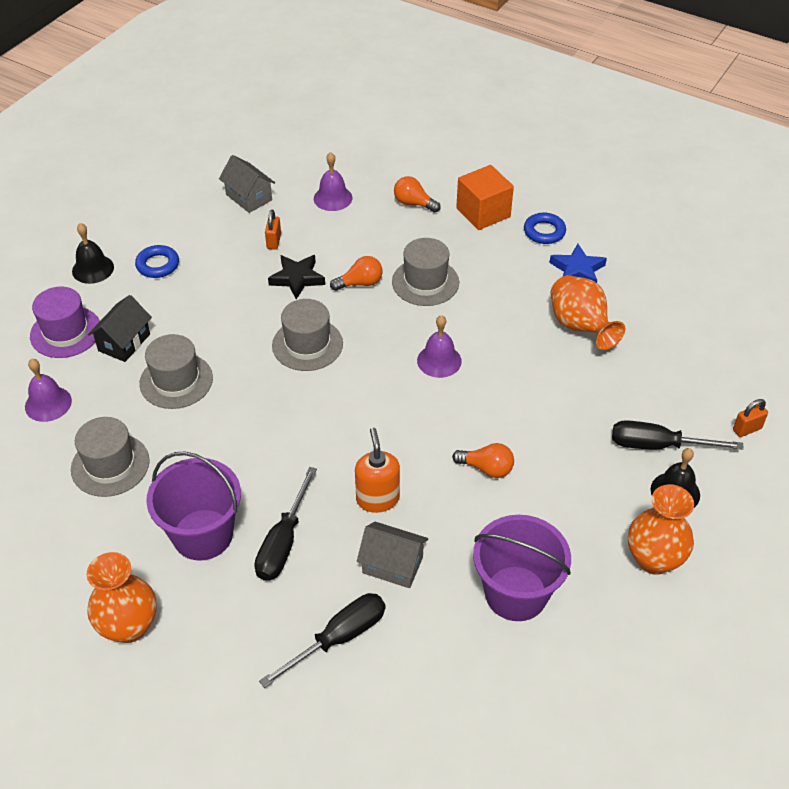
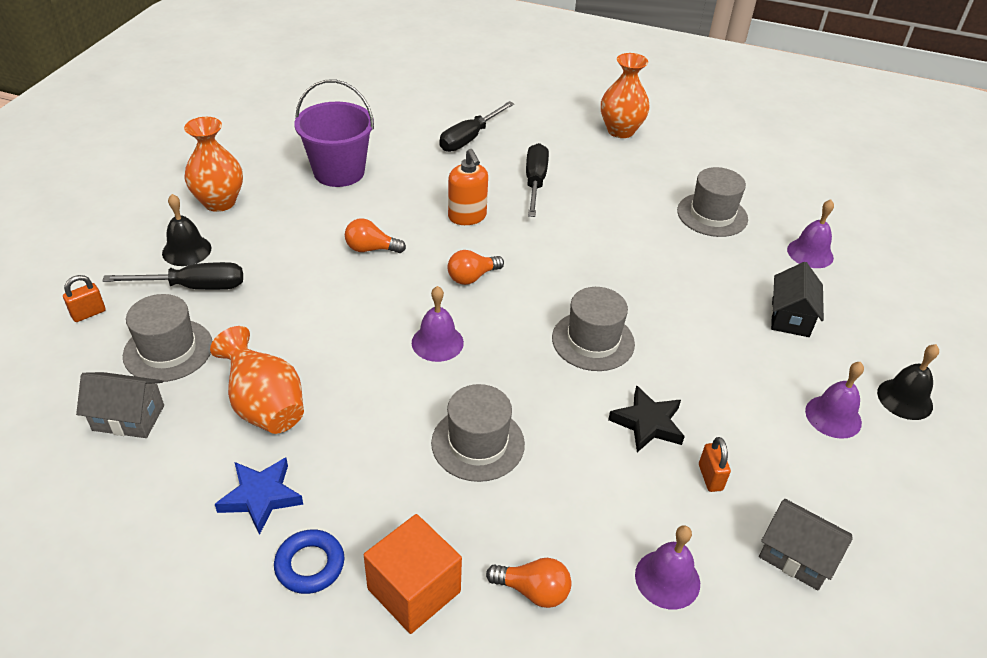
camera: 165 degrees right, 5 degrees down
(65, 332) = (860, 320): purple hat -> none
(158, 265) = (833, 416): blue ring -> purple bell
(176, 381) = (707, 287): grey hat -> grey hat (168, 350)
(203, 534) = (602, 180): purple bucket -> none
(360, 283) = (564, 428): orange light bulb -> orange light bulb (472, 277)
(392, 565) = (441, 178): grey house -> grey house (128, 418)

